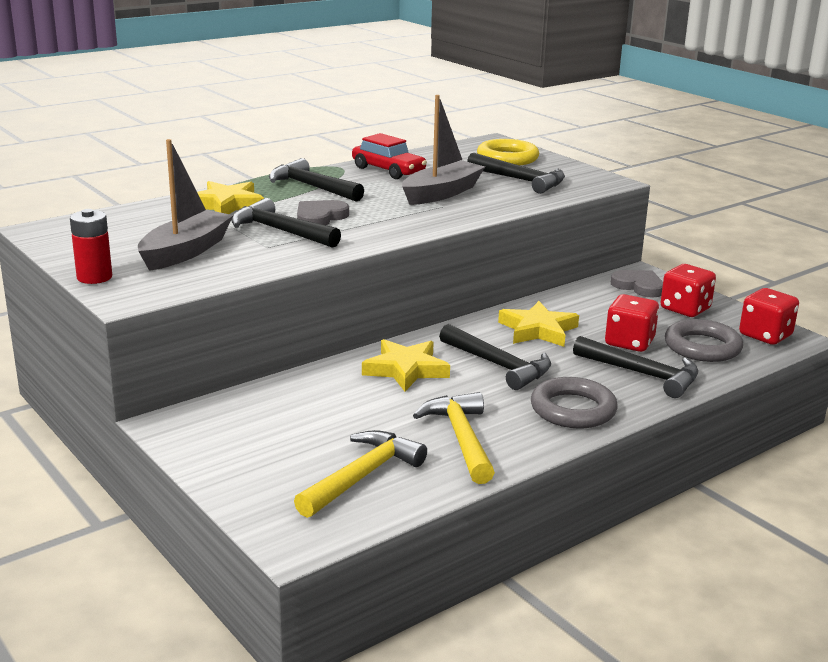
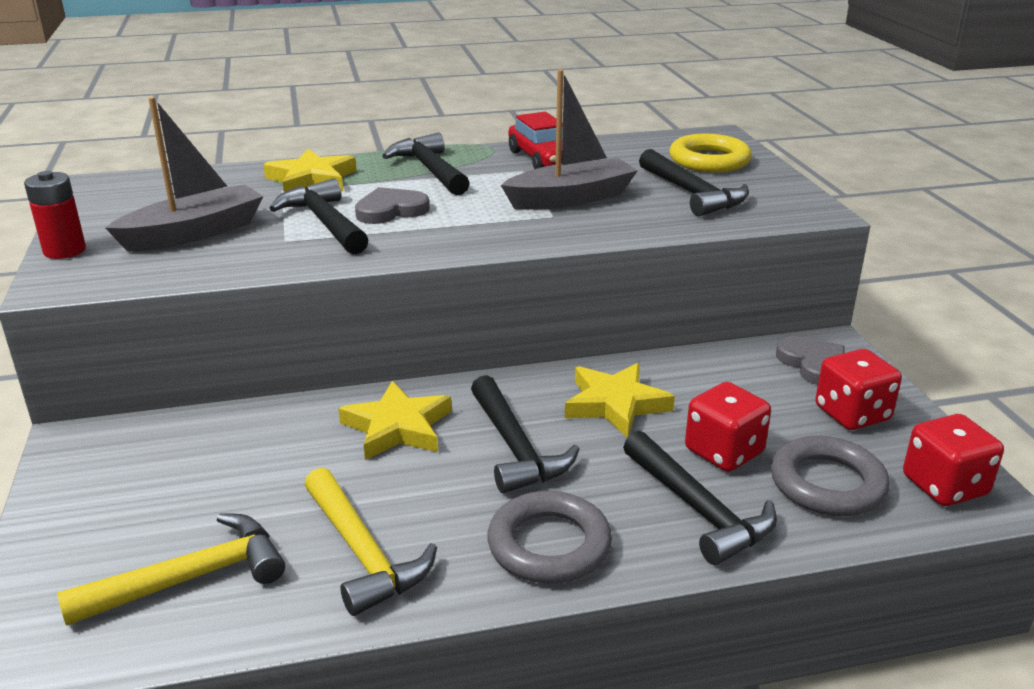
camera: 25 degrees right, 5 degrees up
(461, 439) = (362, 553): yellow hammer -> yellow hammer turned 135 degrees clockwise

